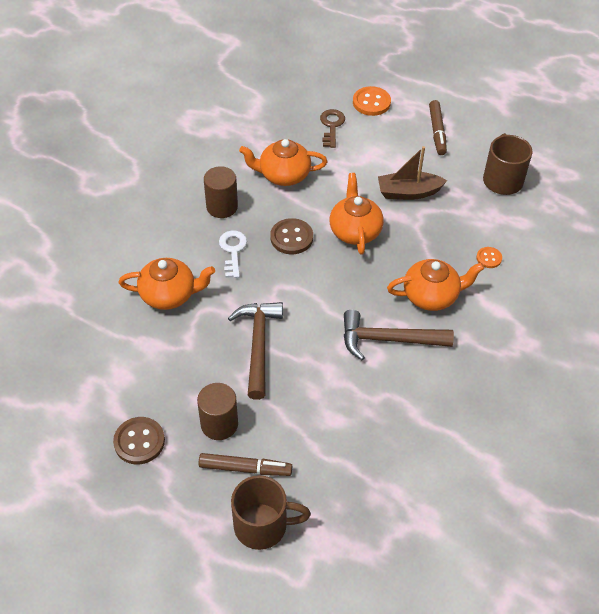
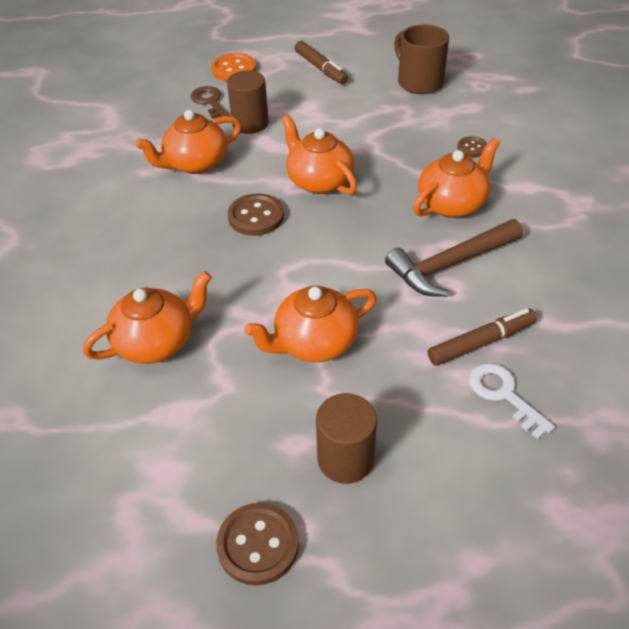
camera: 30 degrees left, 5 degrees down
(222, 207) = (148, 221): brown cylinder -> brown cylinder (250, 123)
(233, 251) = (199, 259): white key -> white key (504, 395)
(245, 468) = (424, 494): brown marker -> brown marker (481, 342)
(258, 345) = (314, 342): brown hammer -> orange teapot
(262, 526) = (510, 554): brown mug -> none
(408, 192) = (341, 126): brown boat -> none
(489, 258) = (472, 148): orange button -> brown button

